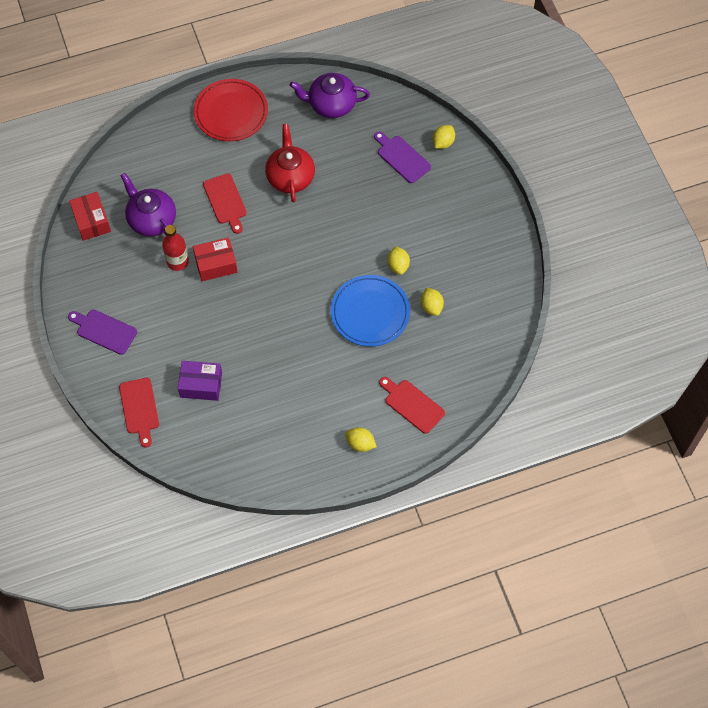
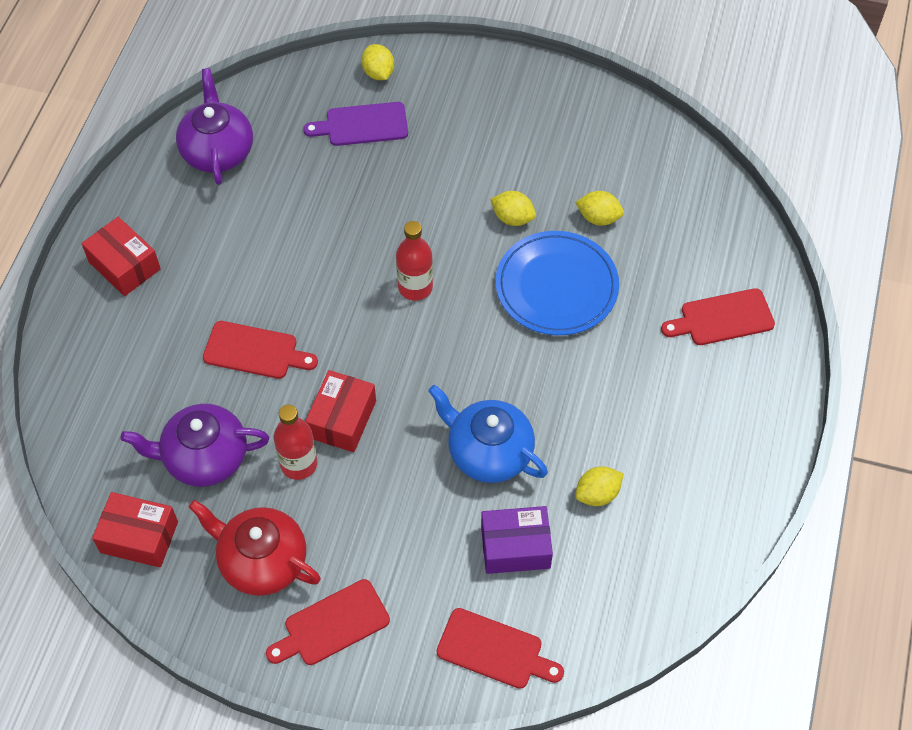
camera: 55 degrees left, 5 degrees down
(104, 331) = (332, 625): purple cutting board -> red cutting board
(201, 385) = (515, 547): purple box -> purple box turned 45 degrees clockwise
(231, 112) = (124, 265): red plate -> red box
(245, 341) = (488, 452): none -> blue teapot
(290, 177) = (284, 256): red teapot -> red teapot (262, 561)
(318, 247) = (415, 287): none -> red bottle
(331, 104) = (218, 151): purple teapot -> purple teapot turned 135 degrees clockwise
(360, 443) = (739, 408): yellow lemon -> yellow lemon (597, 494)

